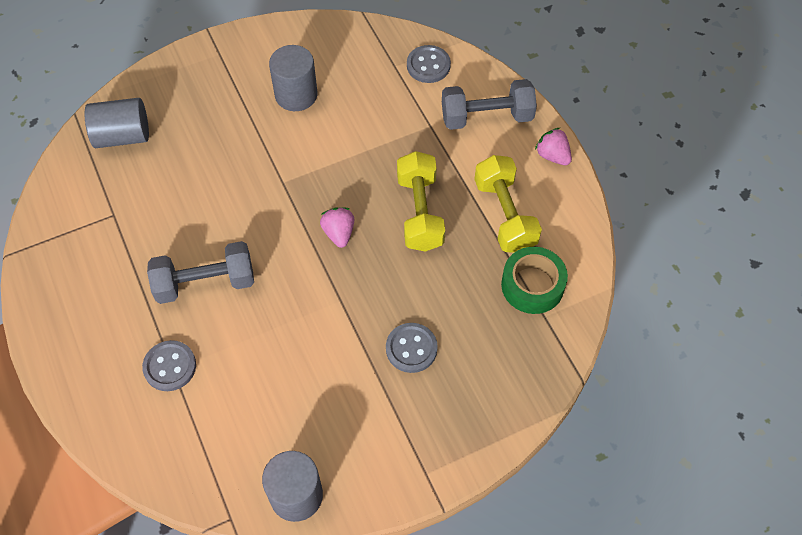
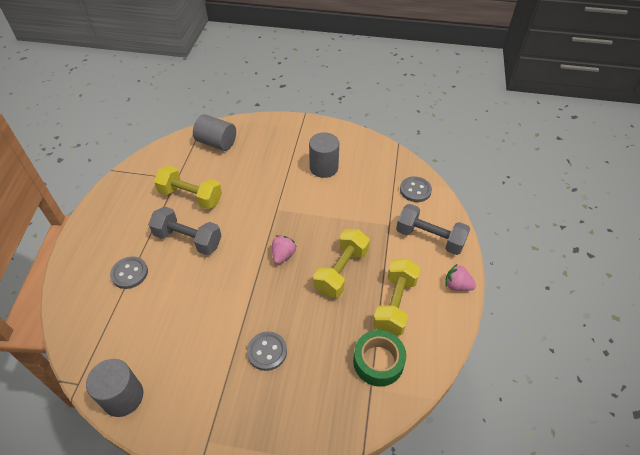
camera: 35 degrees right, 10 degrees down
(156, 228) = (191, 197): none -> yellow dumbbell
(552, 156) = (457, 285): pink strawberry -> pink strawberry turned 60 degrees counterclockwise

